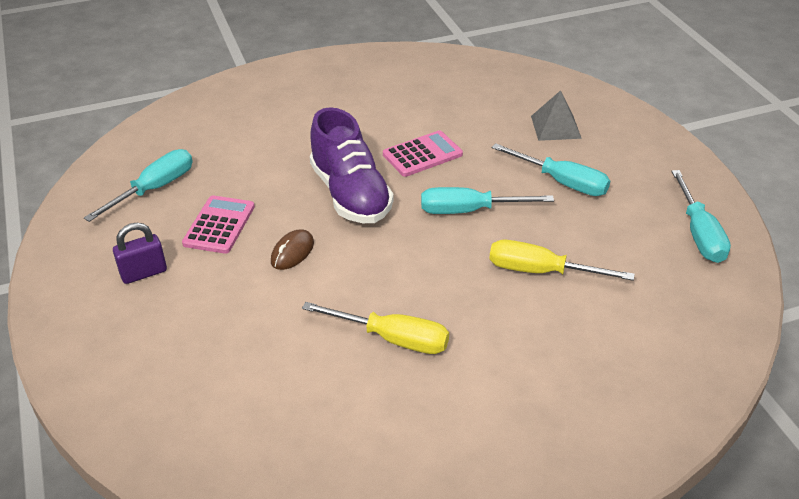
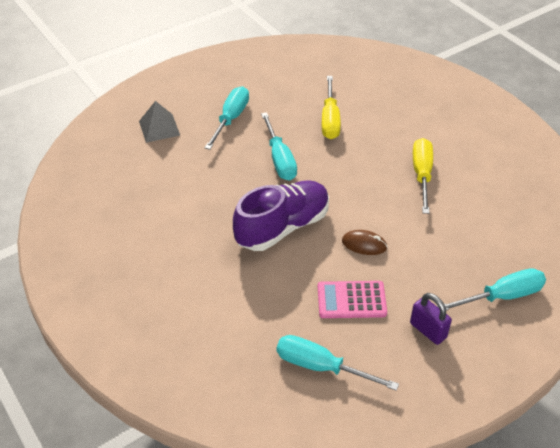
camera: 105 degrees left, 5 degrees up
(422, 154) = (216, 195): pink calculator -> none
(699, 234) = (267, 60): turquoise screwdriver -> turquoise screwdriver (502, 296)

